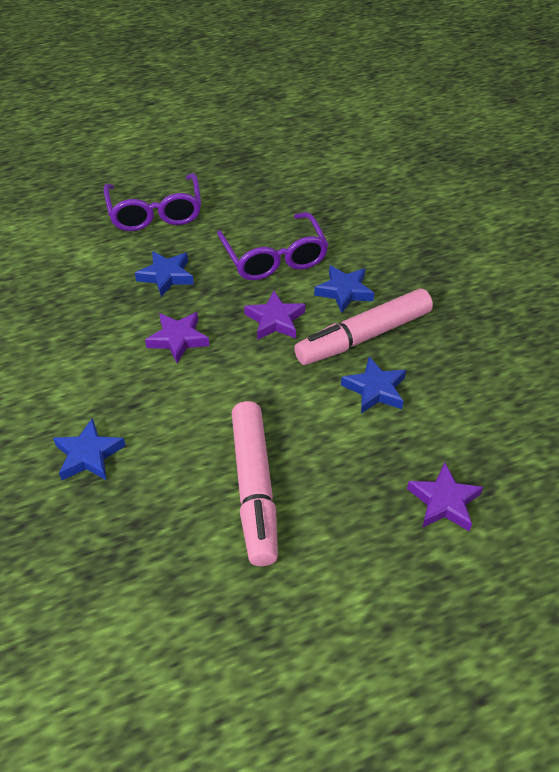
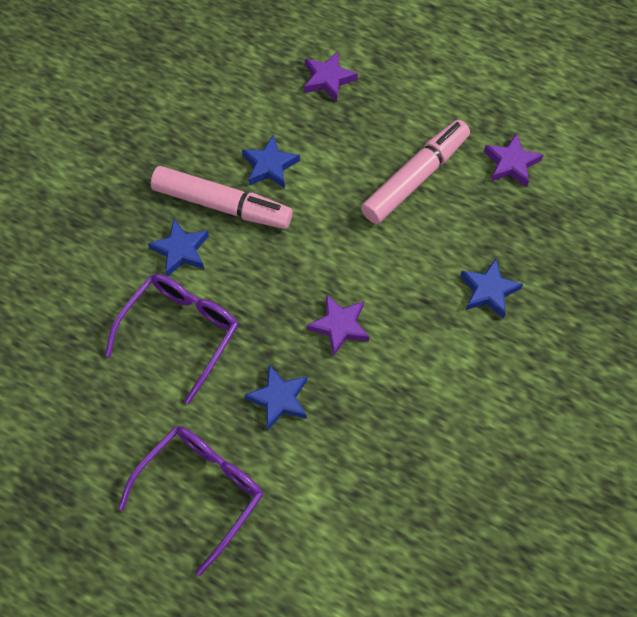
camera: 130 degrees left, 15 degrees up
(275, 320) = (257, 275): purple star -> purple star (511, 164)

